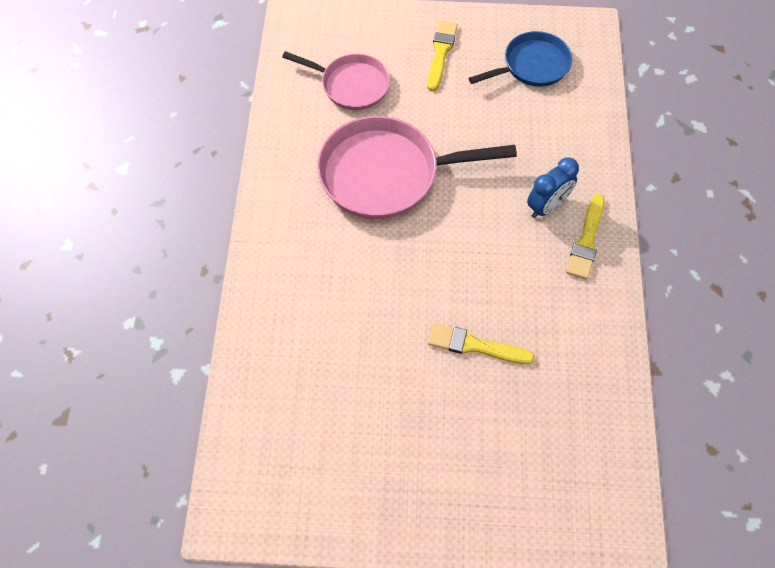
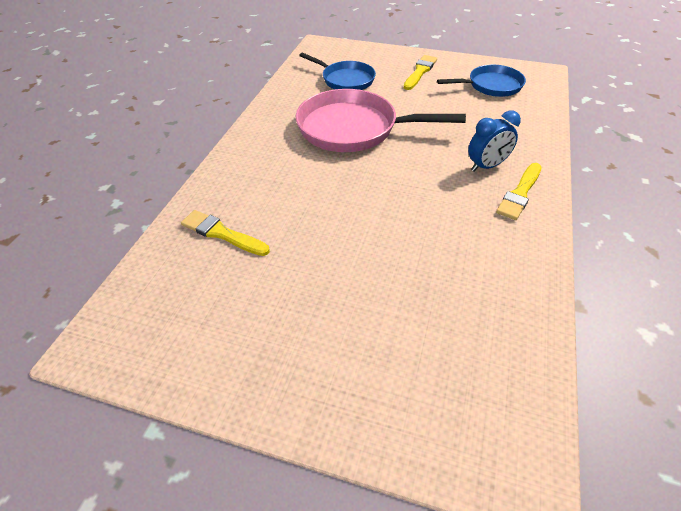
camera: 15 degrees right, 15 degrees down
(351, 85) = (345, 80): pink pan -> blue pan
(475, 345) = (393, 251): yellow brush -> yellow brush (222, 233)

